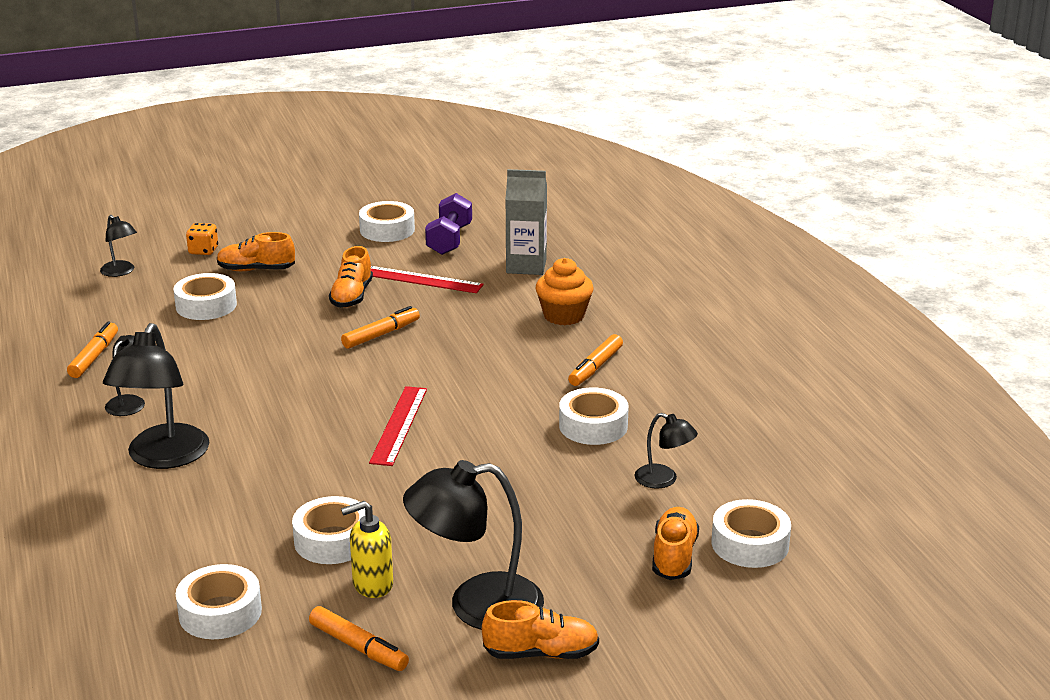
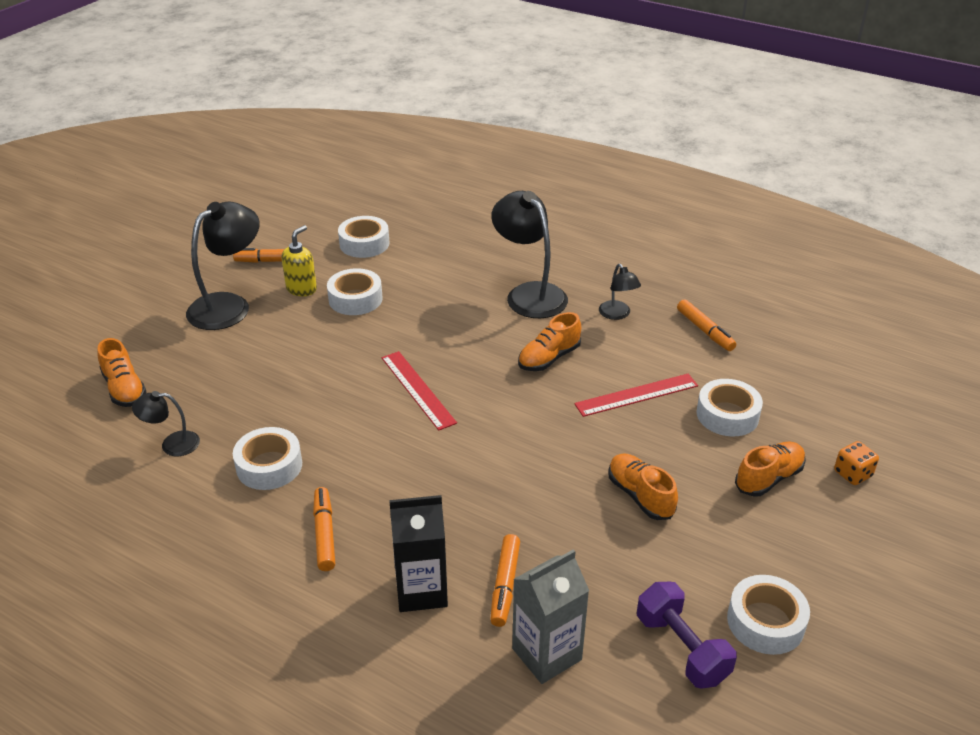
camera: 140 degrees right, 10 degrees up
(121, 272) = (854, 409): black lamp -> none
(381, 335) = (549, 465): orange marker -> orange marker (505, 585)
(422, 280) = (615, 559): red ruler -> red ruler (636, 395)
(541, 653) = (168, 300): orange shoe -> orange shoe (549, 358)
(564, 315) = (421, 590): orange cupcake -> black carton
(750, 544) = (72, 423): white tape -> none

